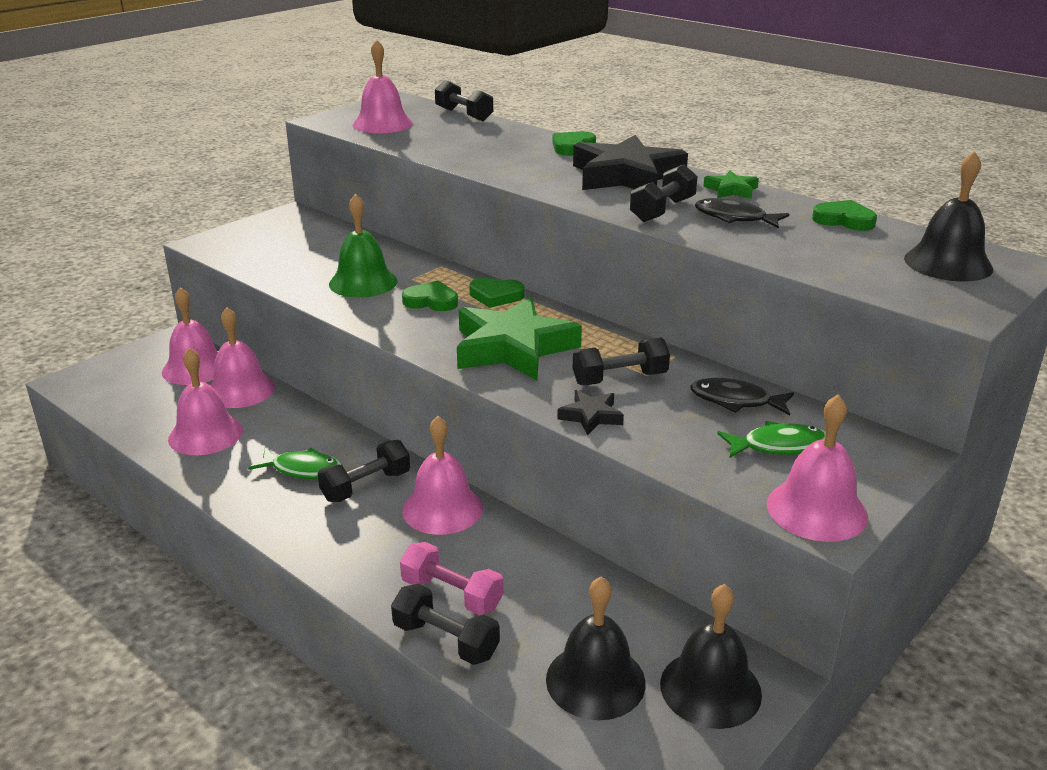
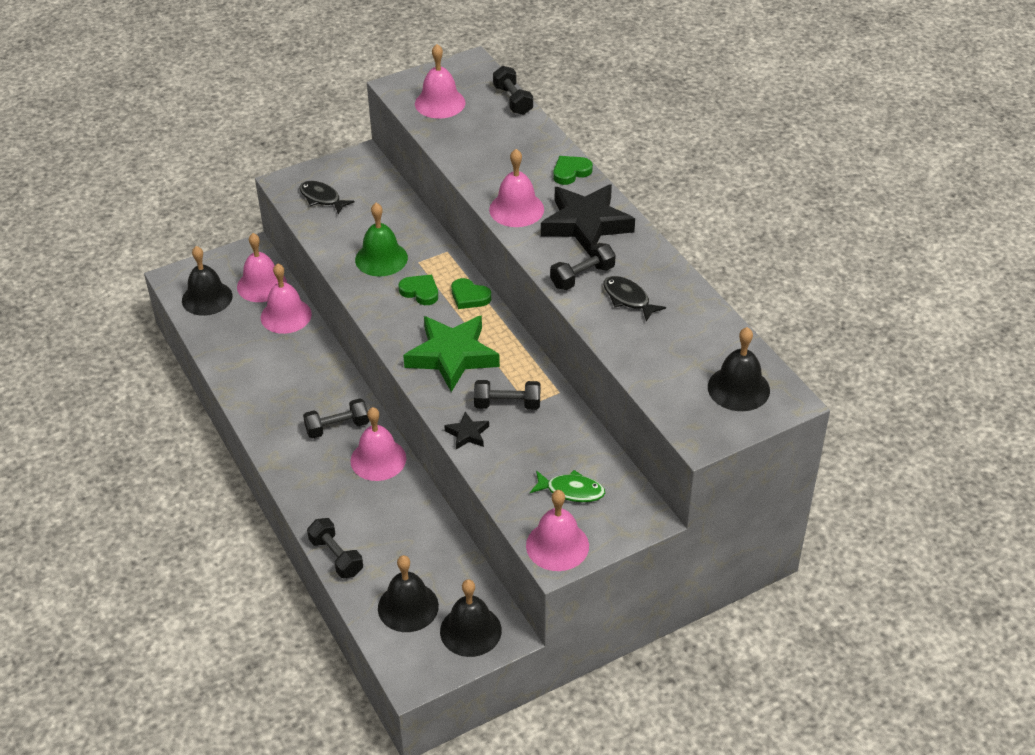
camera: 20 degrees right, 15 degrees up
(124, 391) = (207, 298): none -> black bell
(205, 434) = (249, 354): pink bell -> pink bell (516, 209)
(303, 469) = (302, 402): green fish -> none
(452, 594) = (354, 526): pink dumbbell -> none
(731, 190) = (653, 262): green star -> none
(735, 401) = (571, 445): black fish -> black fish (322, 198)
(844, 220) = (707, 320): green heart -> none

